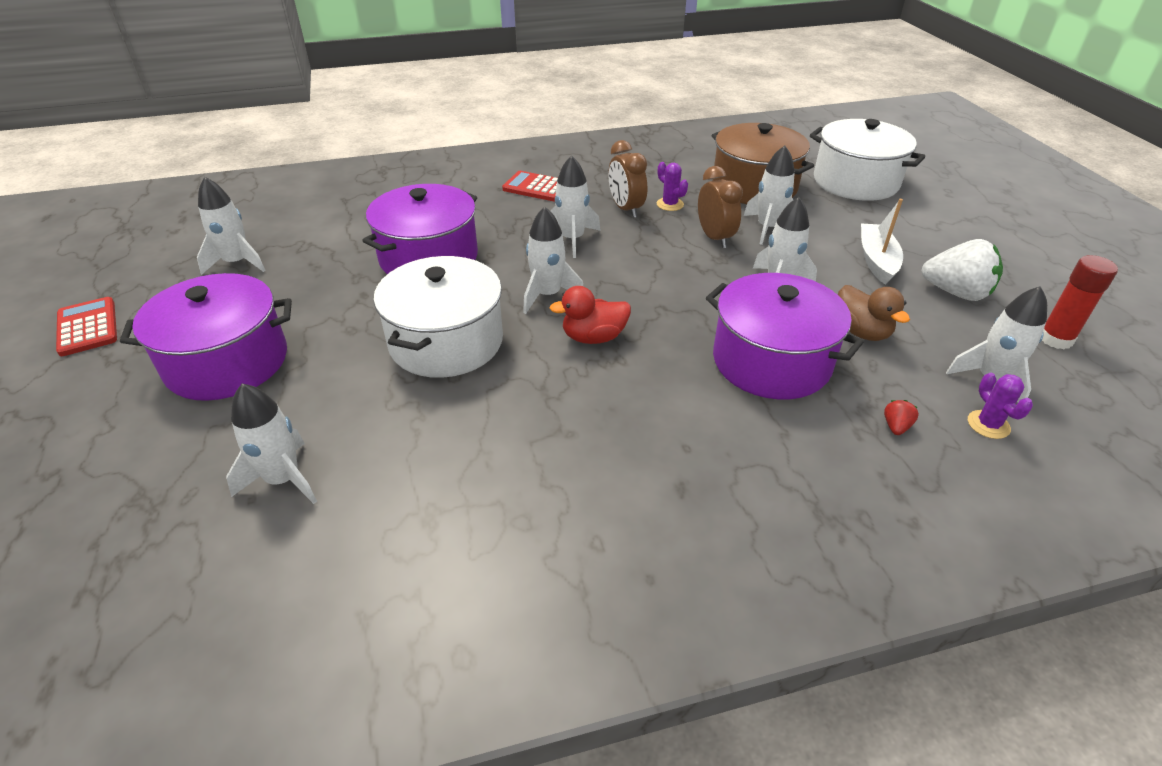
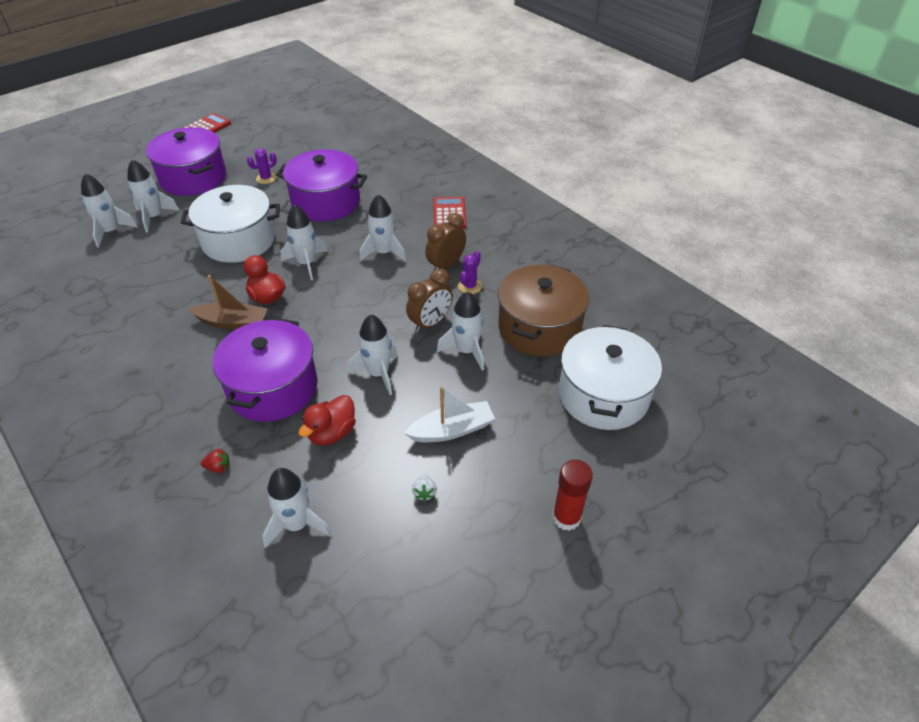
camera: 65 degrees right, 5 degrees up
(237, 263) = (284, 141): white rocket -> white rocket (154, 217)
(628, 374) = (233, 322): none -> brown boat
(861, 332) = (332, 433): brown duck -> red duck
(956, 293) = (424, 492): white strawberry -> white strawberry, size x0.42
(988, 425) = (236, 524): purple cactus -> purple cactus (266, 178)
(1055, 339) = (379, 573): red glue stick -> red glue stick (566, 517)

